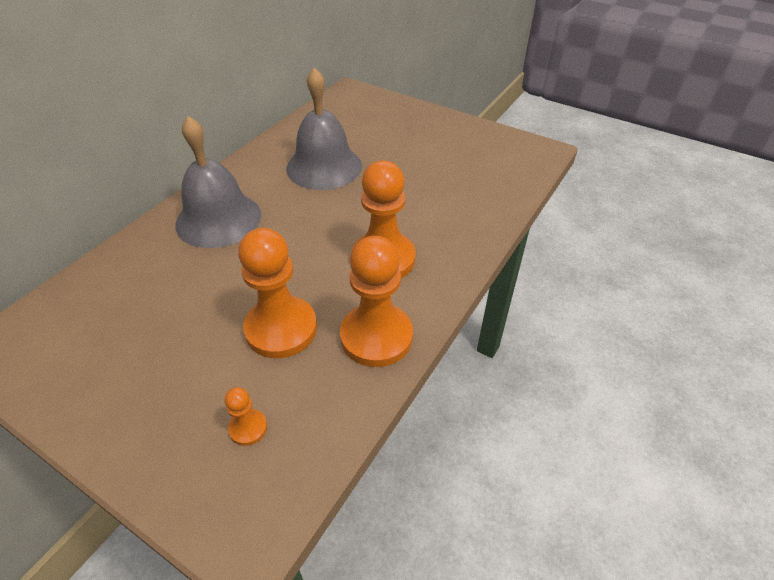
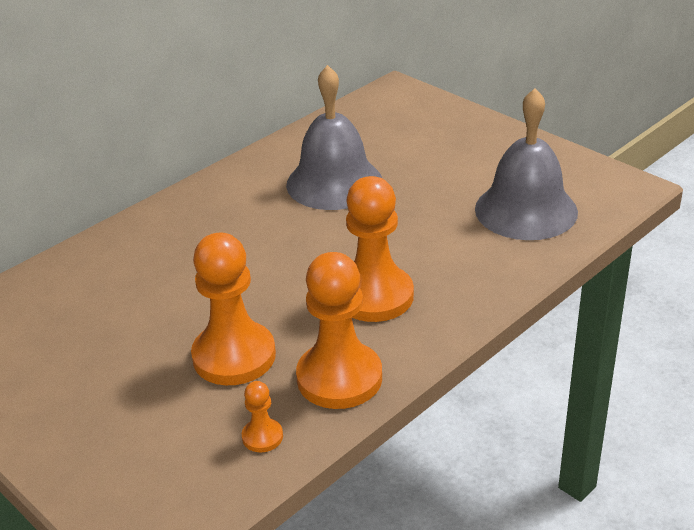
camera: 15 degrees right, 10 degrees down
(218, 219) = (192, 231): grey bell -> grey bell (526, 210)
(248, 428) = (174, 447): orange pawn -> orange pawn (262, 437)

